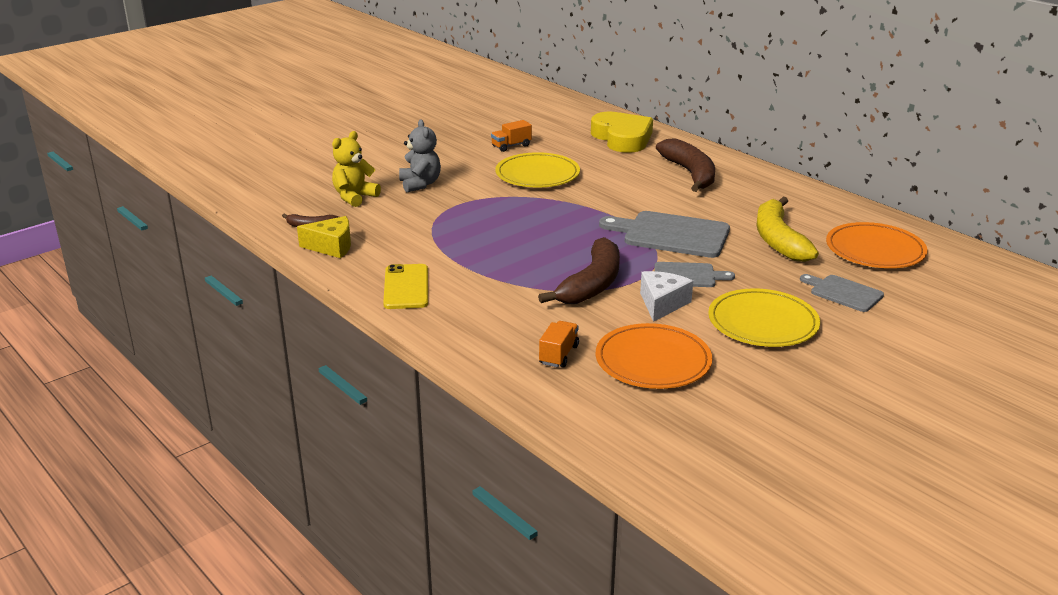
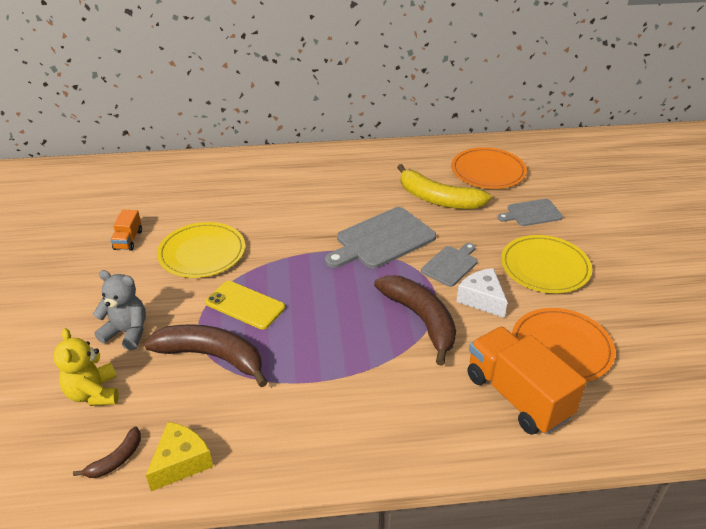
camera: 55 degrees left, 10 degrees up
(406, 287) = (321, 441): yellow phone -> yellow phone (245, 305)
(558, 355) = (517, 396): orange truck -> orange truck, size x2.09
(622, 138) = (197, 179): yellow heart -> none
(690, 174) = (298, 181): brown banana -> brown banana (212, 356)

